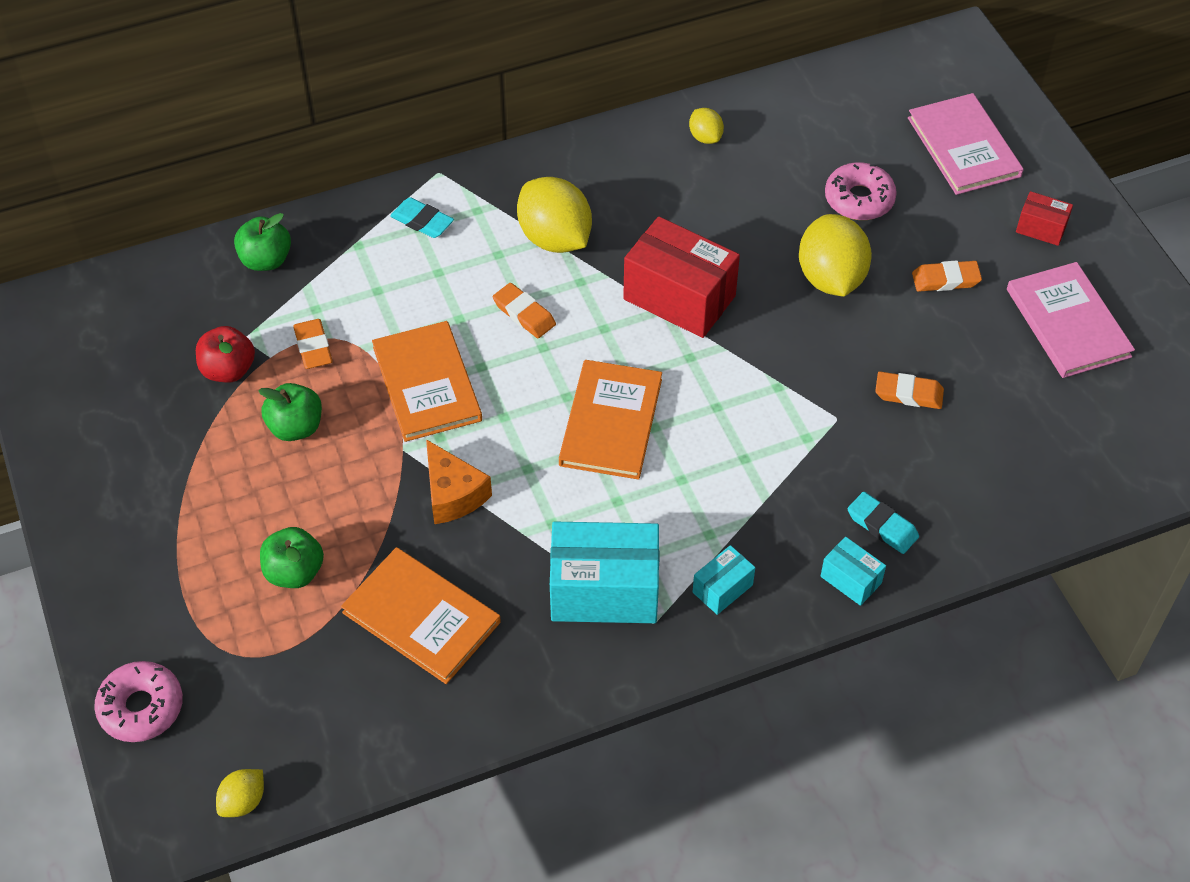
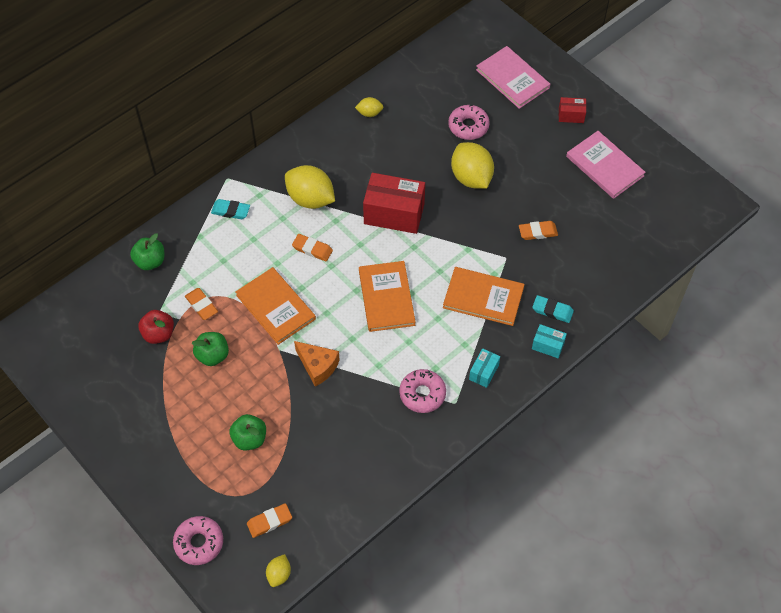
camera: 20 degrees left, 5 degrees up
(421, 617) = (330, 441): orange book -> orange book (483, 298)
(604, 591) = (422, 394): turquoise box -> pink donut
(705, 137) = (369, 113): yellow lemon -> yellow lemon turned 45 degrees counterclockwise
(945, 280) = (532, 160): orange eraser -> orange eraser (269, 521)

